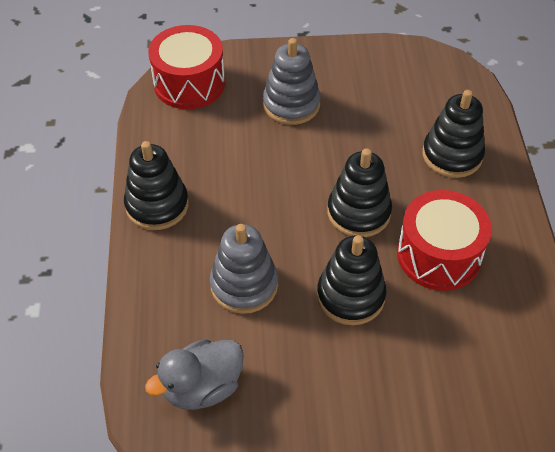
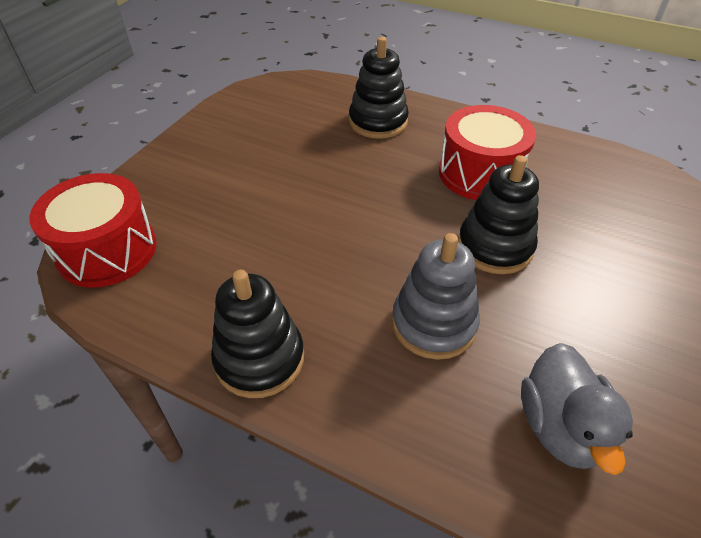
camera: 60 degrees left, 5 degrees down
(291, 104) = (225, 187): grey stacking toy -> none
(358, 212) = (398, 199): black stacking toy -> none

